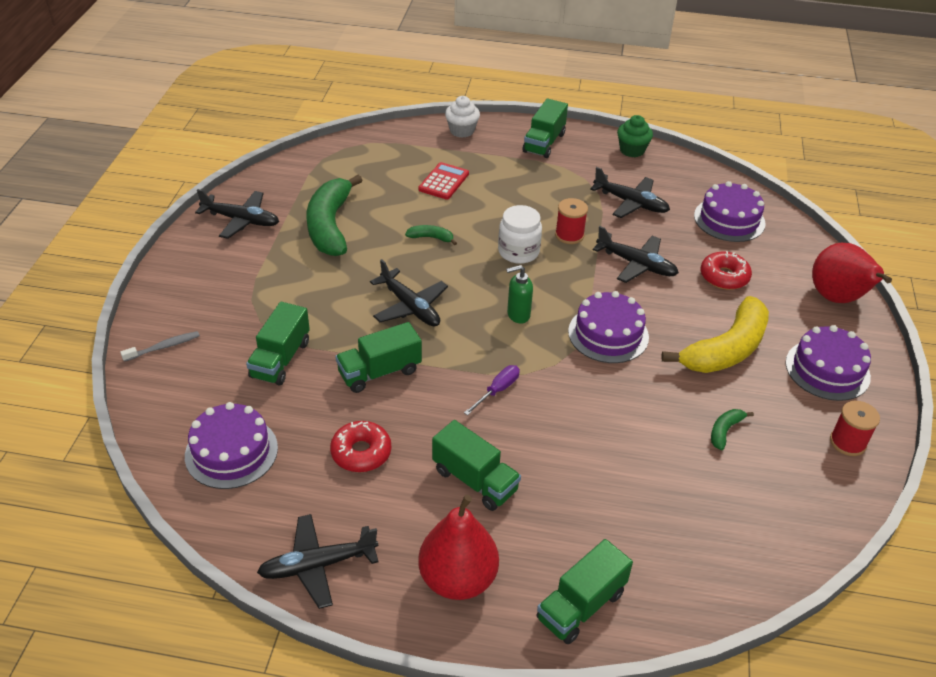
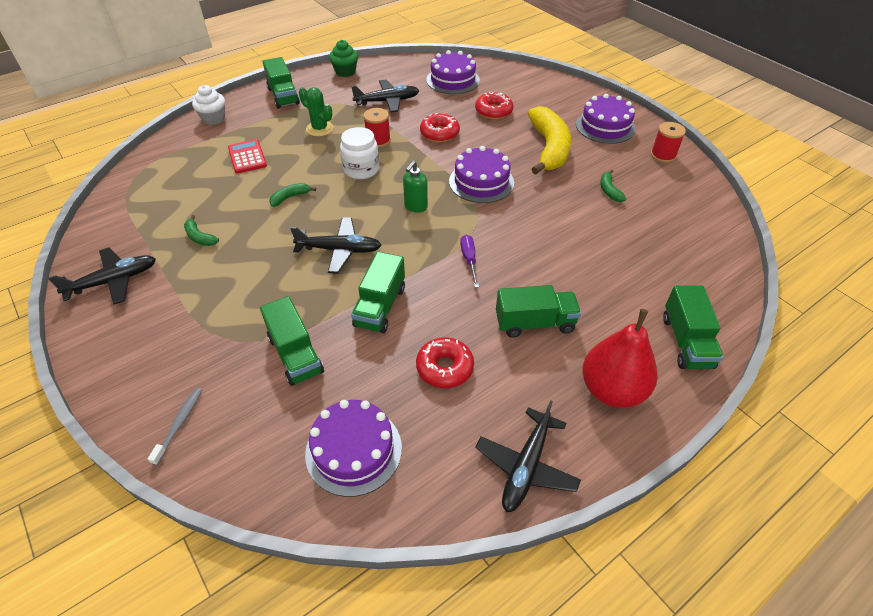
camera: 45 degrees left, 5 degrees up
(330, 226) = (199, 237): green banana -> green banana, size x0.42
(534, 192) = (320, 129): none -> green cactus
(636, 264) = (439, 133): black plane -> red donut
(837, 298) = (559, 89): red pear -> none

